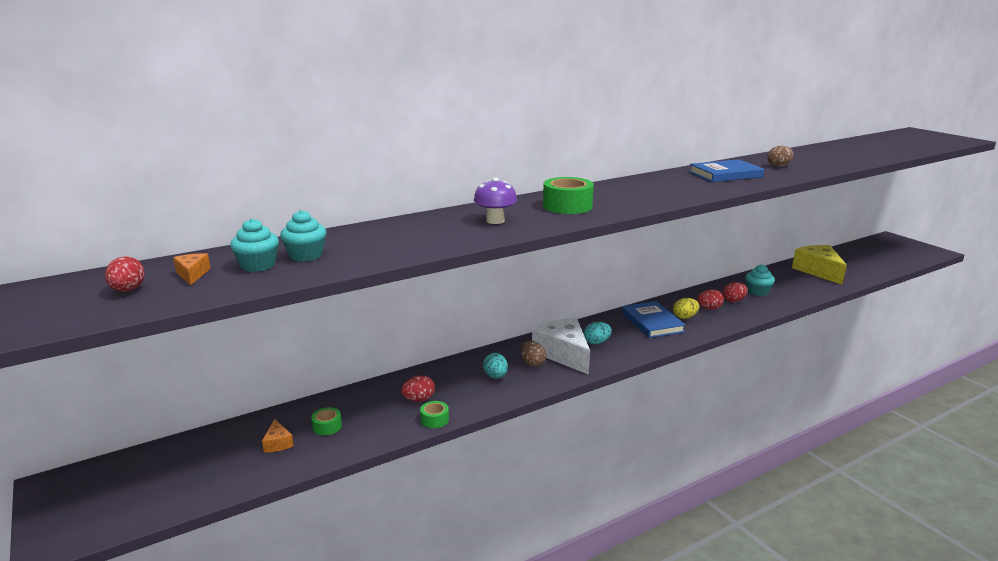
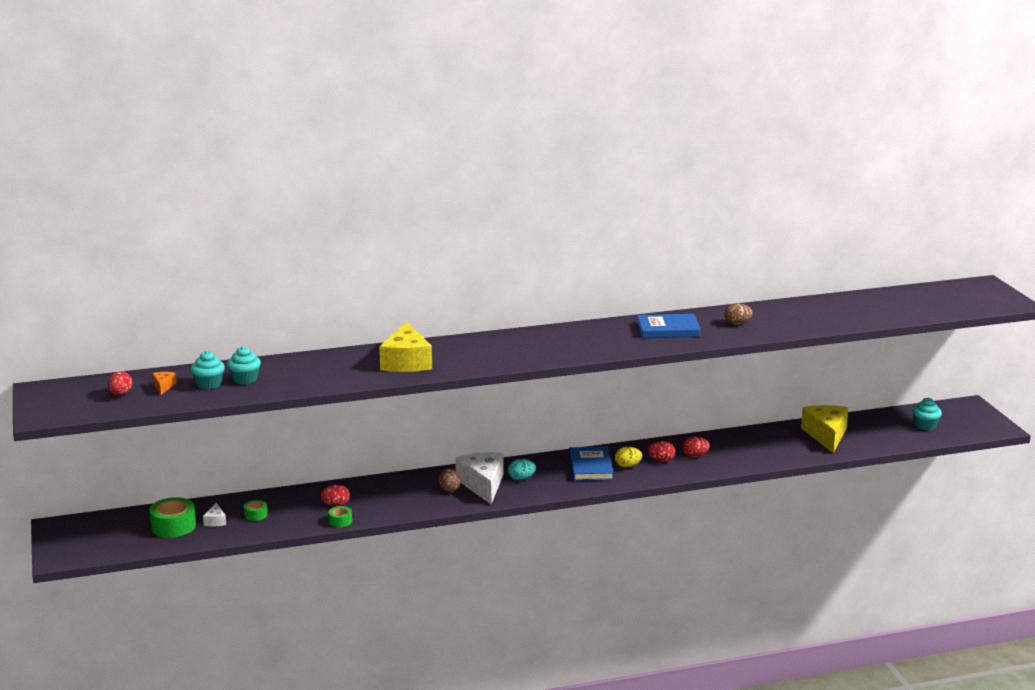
camera: 15 degrees right, 0 degrees up
(278, 443) = (215, 521): orange cheese -> white cheese
(495, 220) = (406, 362): purple mushroom -> yellow cheese
(495, 376) = (410, 495): turquoise egg -> none
(567, 206) = (479, 353): green tape -> green tape (173, 526)
(757, 292) = (731, 449): turquoise cupcake -> turquoise cupcake (925, 425)

